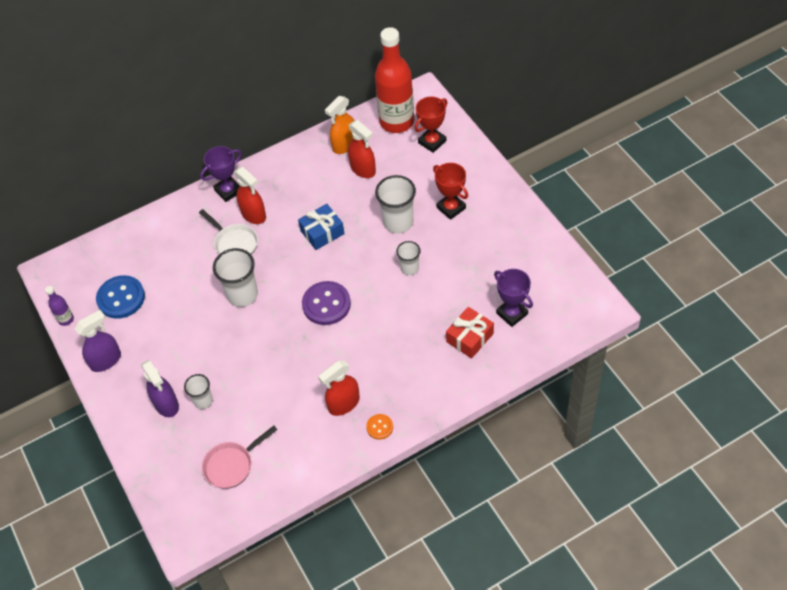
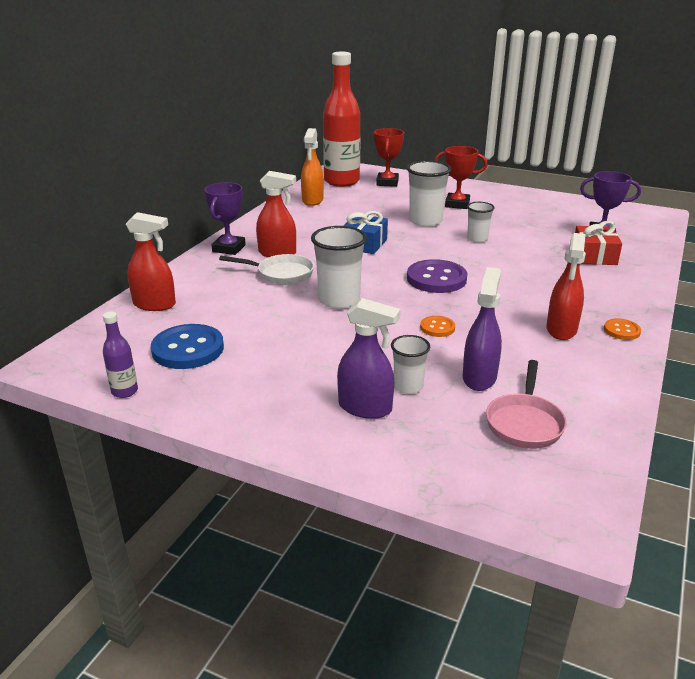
camera: 40 degrees left, 25 degrees down
(106, 360) = (230, 404): purple spray bottle -> purple spray bottle (479, 377)
(272, 358) = (437, 328): none -> orange button
(363, 169) = (349, 206): red spray bottle -> red spray bottle (155, 304)

